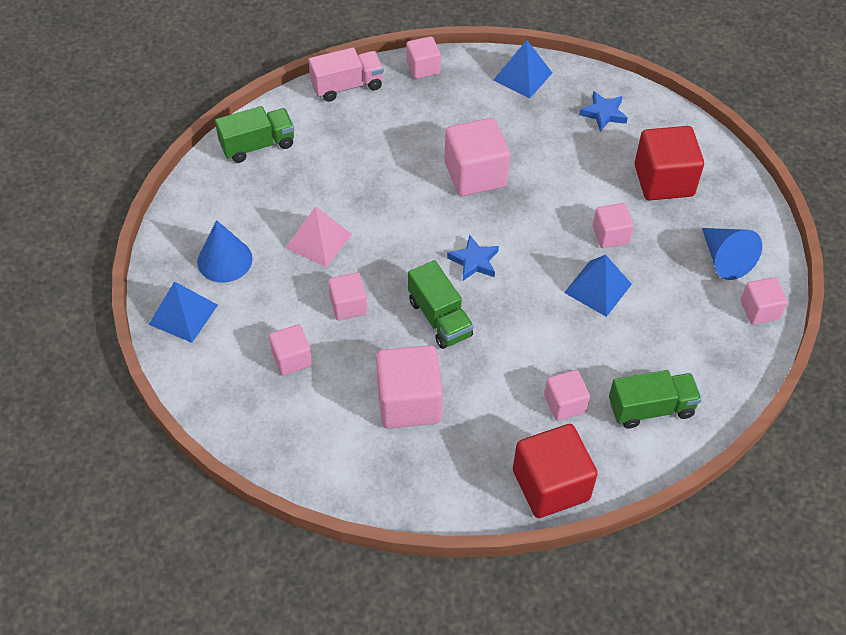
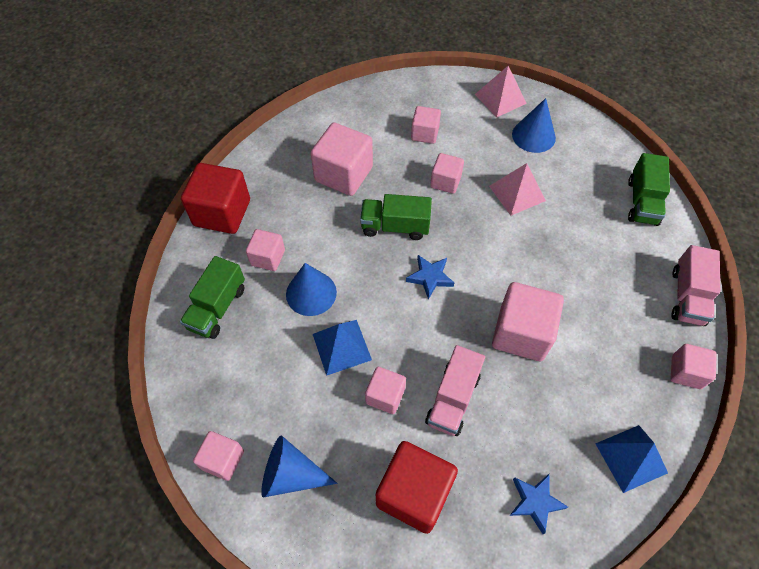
camera: 125 degrees right, 5 degrees up
(183, 314) = (500, 98): blue pyramid -> pink pyramid
(569, 342) = (311, 293): none -> blue cone
(572, 192) = (453, 399): none -> pink truck

